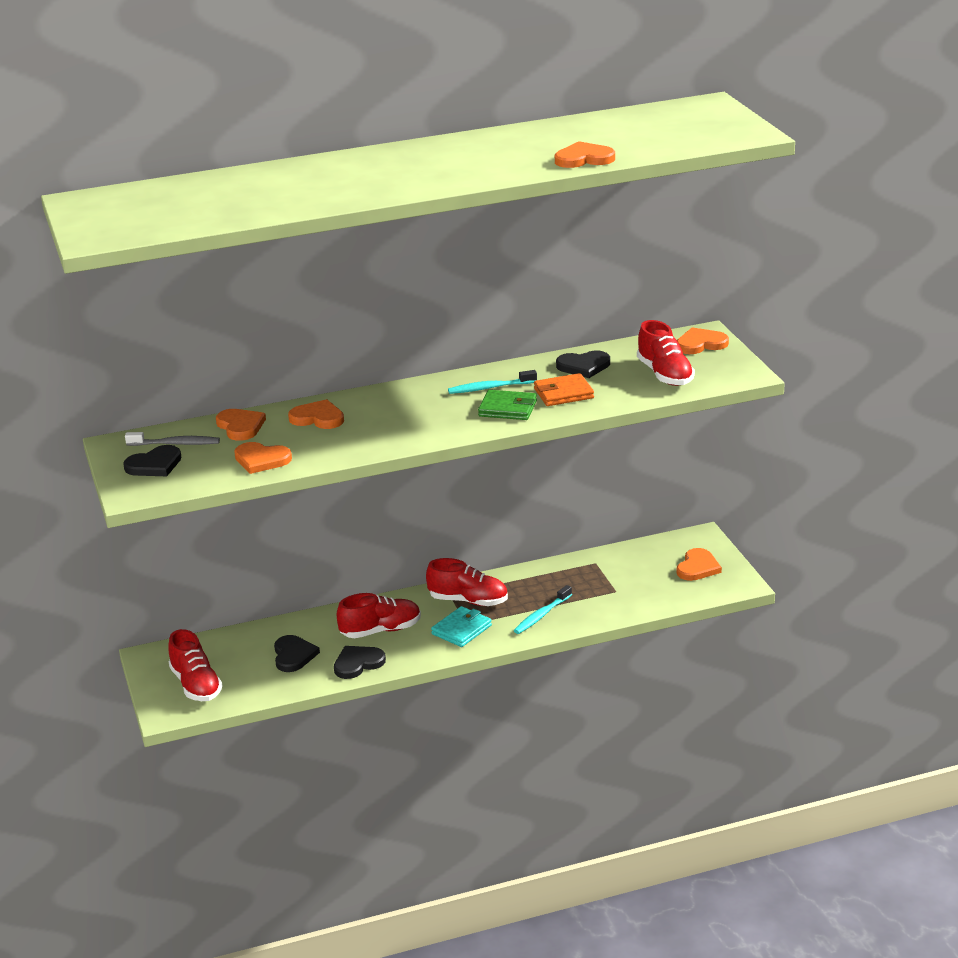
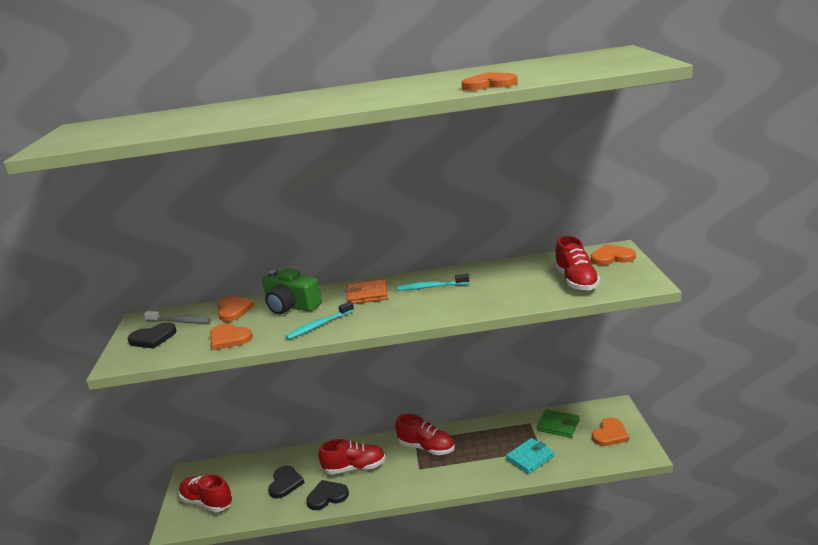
camera: 15 degrees right, 5 degrees down
(196, 685) = (207, 502): red shoe -> red shoe turned 135 degrees clockwise
(318, 418) = (291, 306): orange heart -> green camera
(461, 630) = (413, 473): turquoise wallet -> turquoise wallet (530, 458)
(508, 409) = (438, 305): green wallet -> green wallet (558, 425)
(541, 615) = (477, 466): turquoise toothbrush -> turquoise toothbrush (319, 325)
(563, 393) = (487, 294): orange wallet -> orange wallet (367, 294)
(584, 366) = (511, 272): black heart -> none

